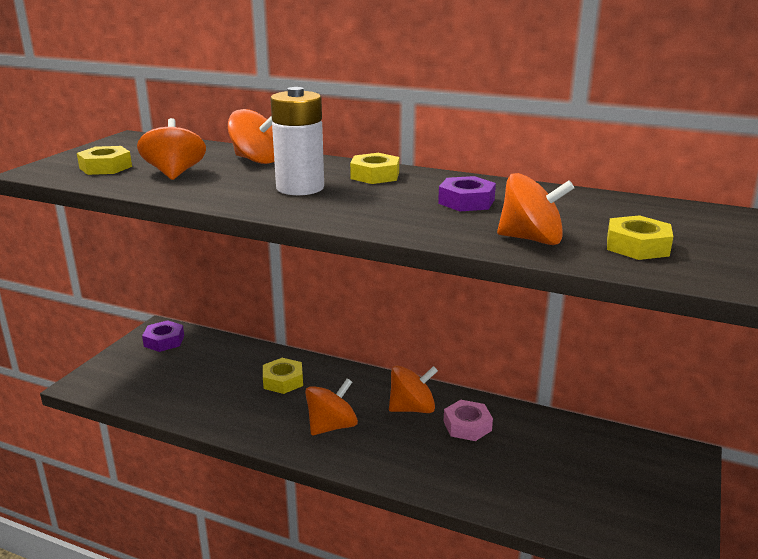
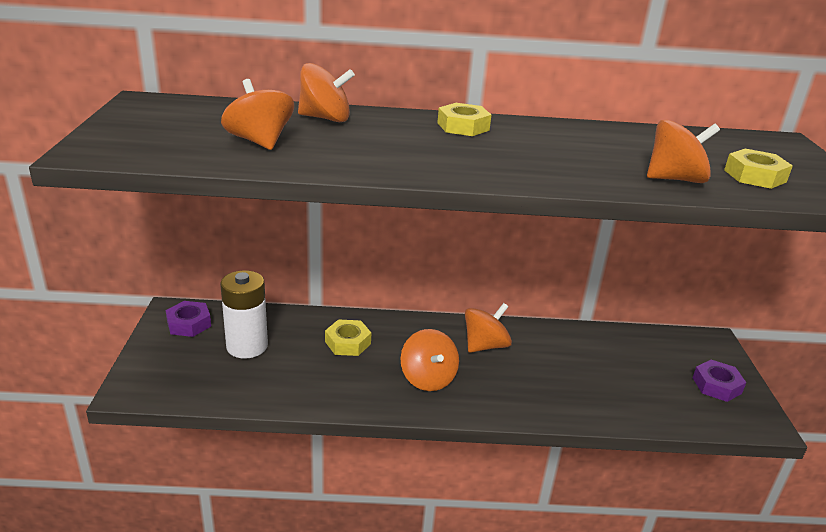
camera: 25 degrees left, 5 degrees up
(105, 167) = (167, 140): yellow nut -> none
(300, 188) = (412, 147): white battery -> white battery (247, 346)
(331, 426) = (428, 378): orange spinning top -> orange spinning top turned 135 degrees clockwise
(466, 201) = (576, 147): purple nut -> purple nut (716, 385)
(467, 426) = (541, 352): pink nut -> none

